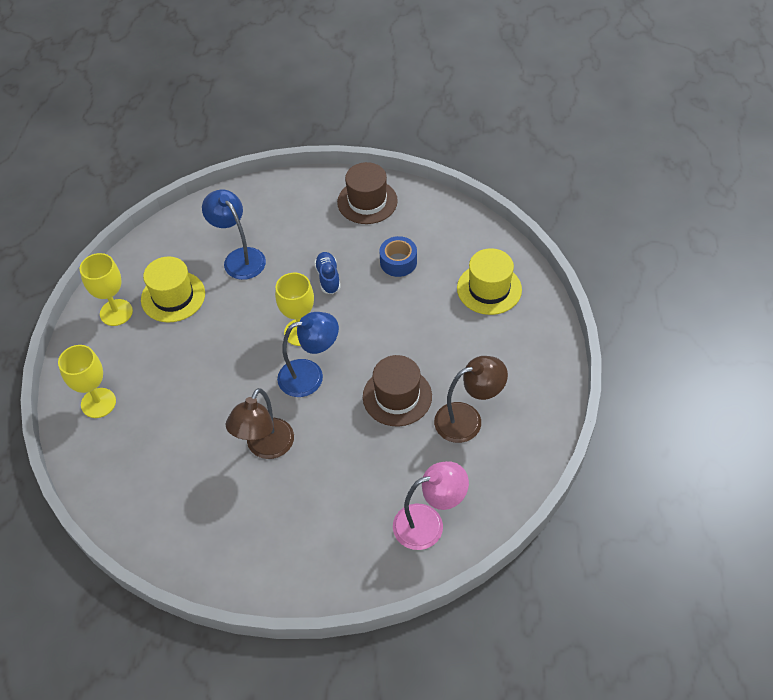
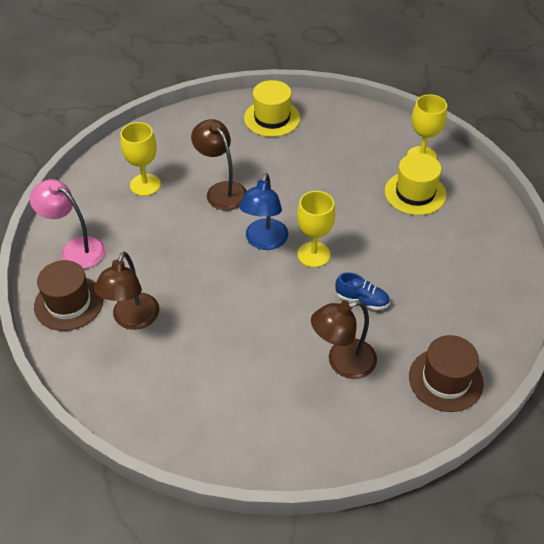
camera: 120 degrees right, 5 degrees down
(98, 403) = (337, 123): yellow goblet -> yellow goblet (145, 185)
(239, 258) = (432, 250): blue lamp -> none
(397, 396) = (196, 285): brown hat -> brown hat (68, 303)
(398, 262) = (342, 363): blue tape -> brown lamp
(428, 523) = (75, 249): pink lamp -> pink lamp turned 105 degrees clockwise
(489, 289) = (252, 419): yellow hat -> yellow hat (272, 118)

